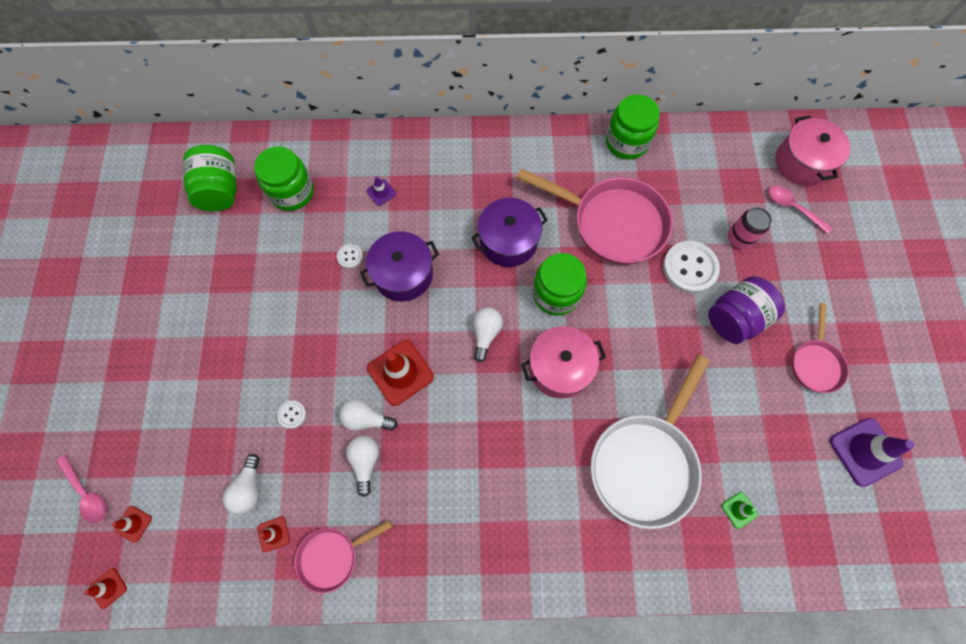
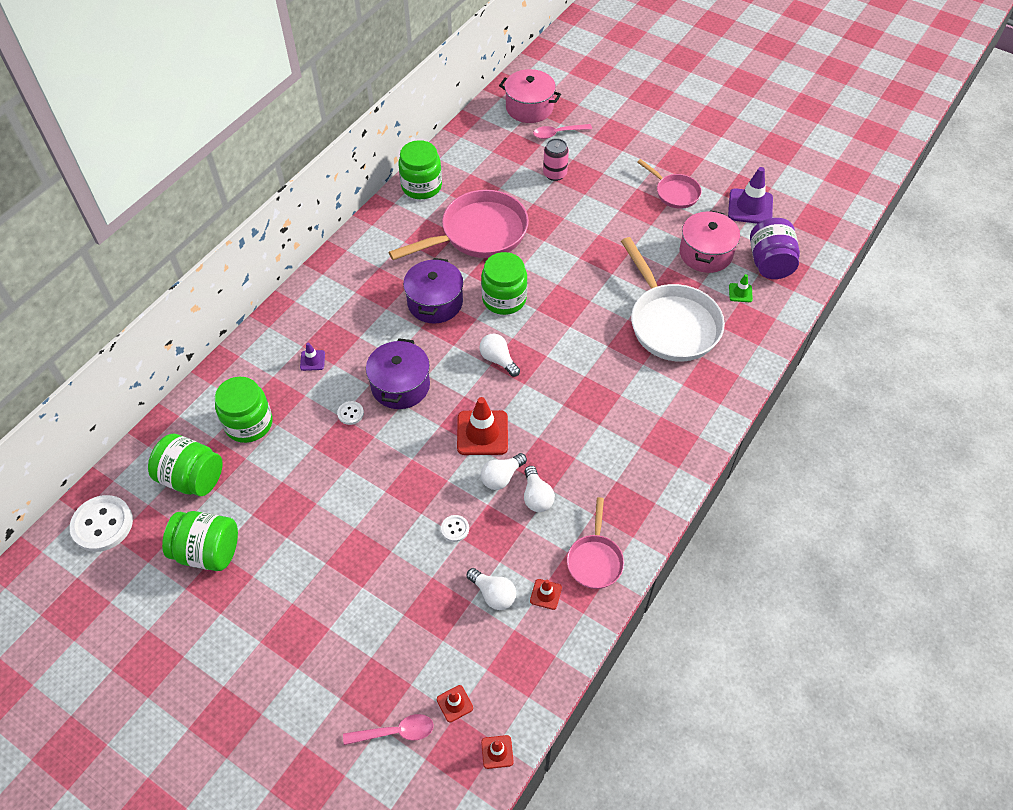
camera: 55 degrees left, 15 degrees down
(165, 248) = (208, 551): none -> green jar
(365, 462) = (536, 496): white light bulb -> white light bulb turned 135 degrees counterclockwise
(559, 368) = (563, 330): pink pot -> pink pot (705, 253)
(689, 268) = (552, 213): white button -> white button (102, 524)
(735, 318) = (609, 212): purple jar -> purple jar (770, 263)

